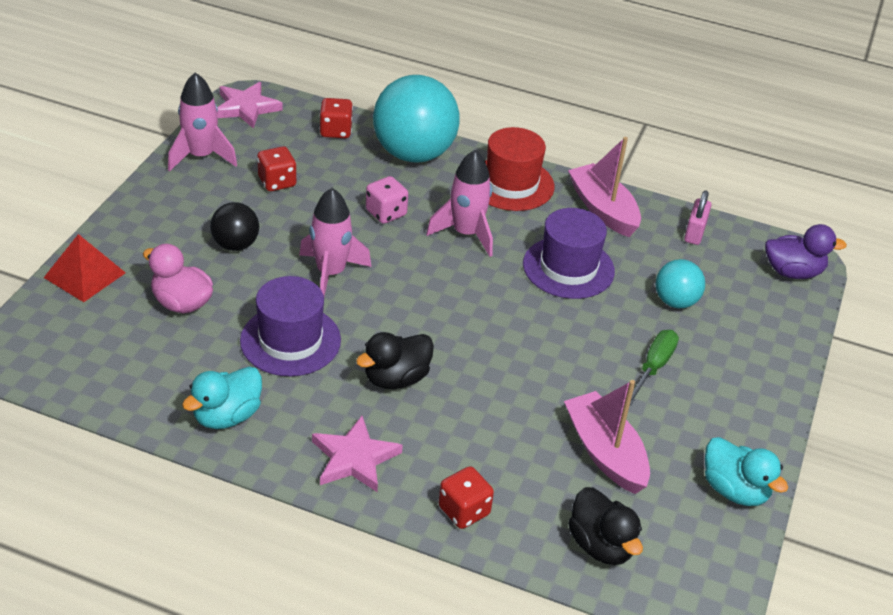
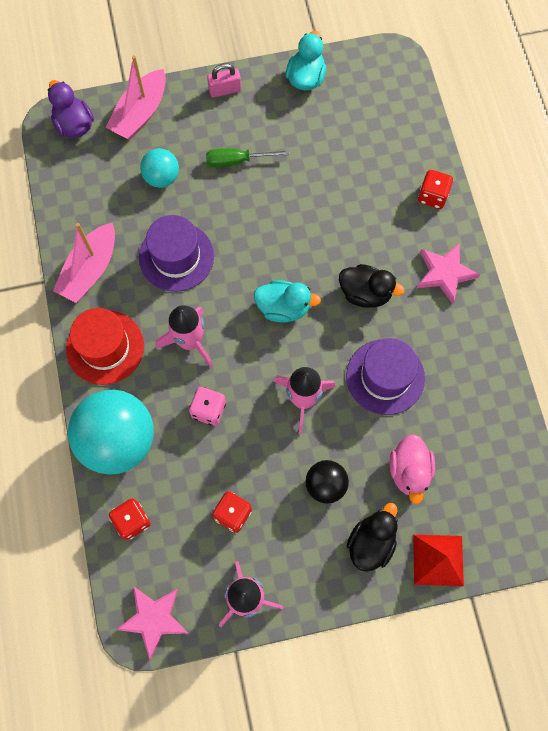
camera: 120 degrees left, 30 degrees up
(227, 416) = (474, 364): turquoise duck -> turquoise duck (283, 308)
(601, 545) = (399, 121): black duck -> black duck (371, 542)
(605, 452) = (330, 151): pink boat -> pink boat (140, 113)
(695, 233) = (73, 200): pink padlock -> pink padlock (225, 90)

